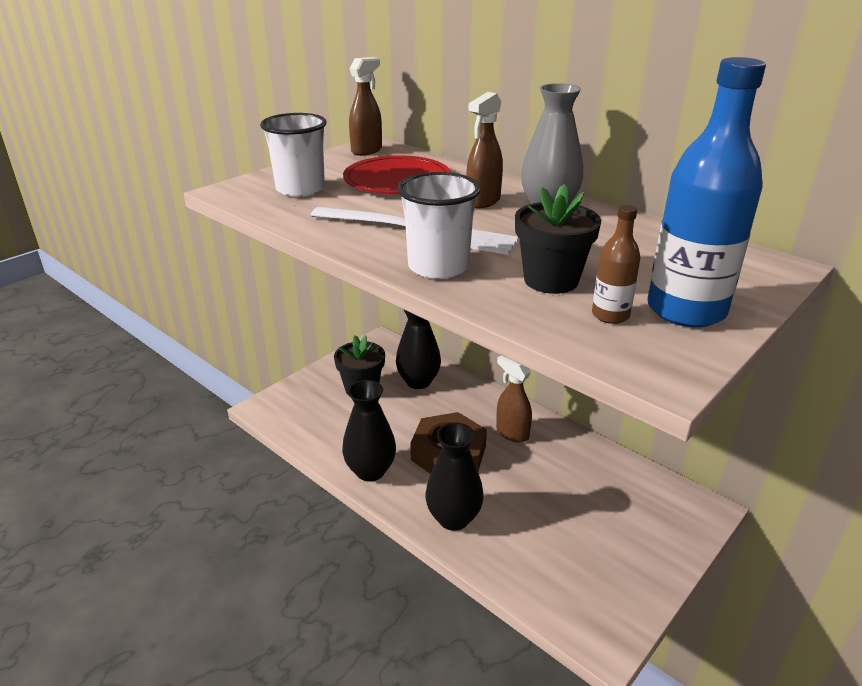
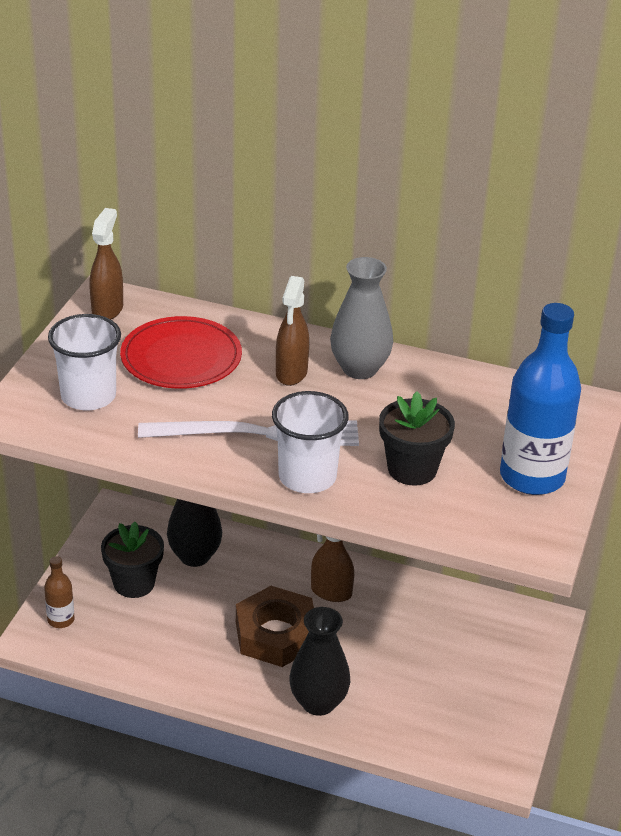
camera: 25 degrees left, 5 degrees up
(370, 471) = (205, 678): black vase -> none
(610, 315) = (477, 498): brown bottle -> brown bottle (61, 620)

